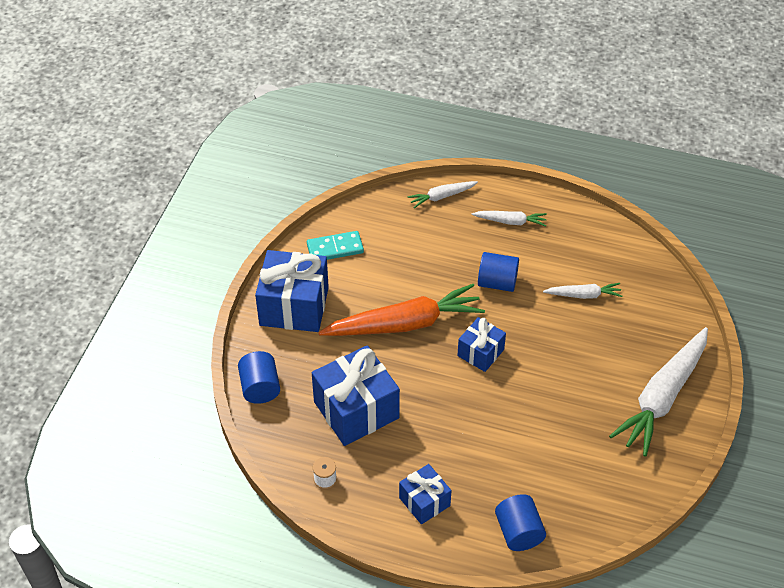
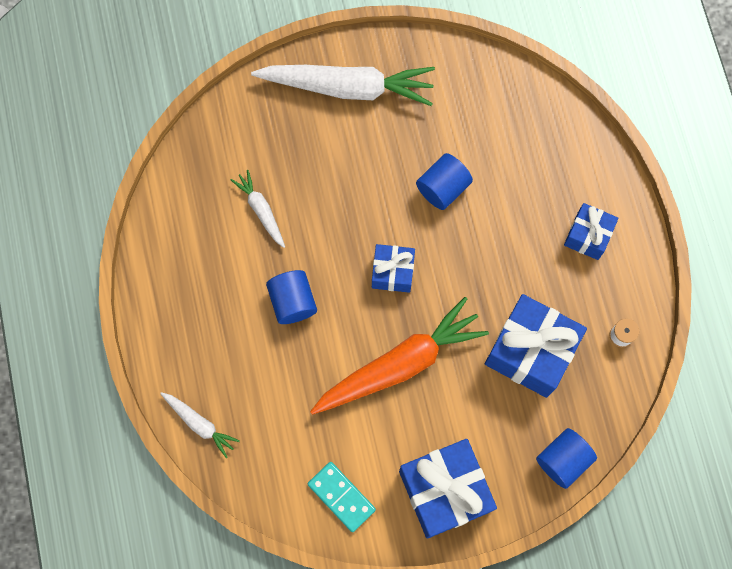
camera: 120 degrees left, 25 degrees up
(405, 324) = (400, 364): orange carrot -> orange carrot turned 105 degrees clockwise
(510, 221) = (197, 331): white carrot -> none
(519, 532) = (567, 143): blue cylinder -> blue cylinder (442, 188)

